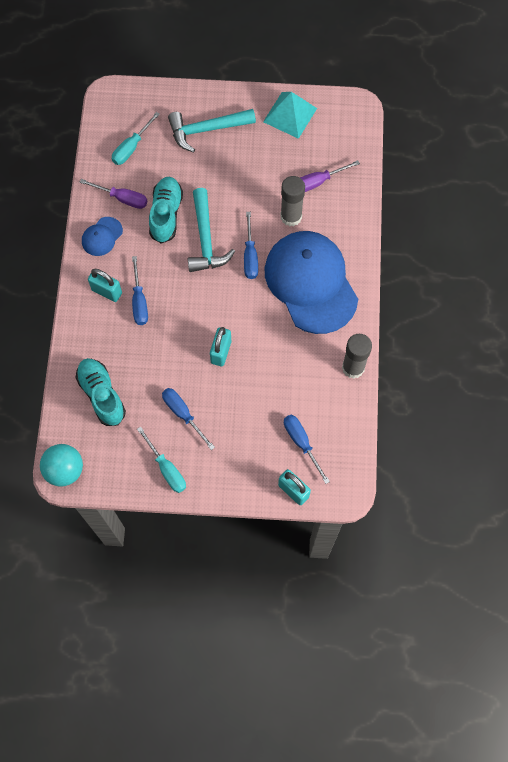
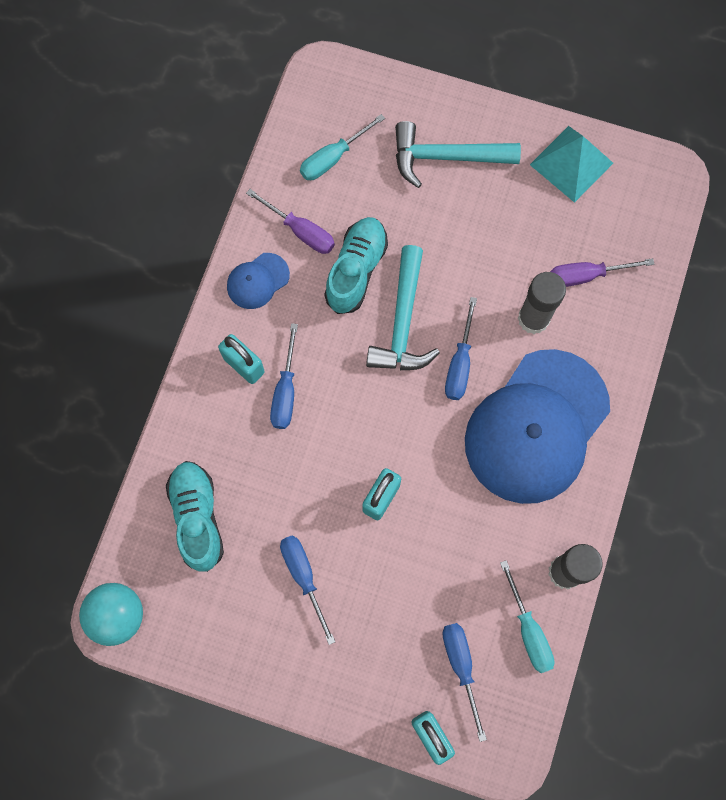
camera: 15 degrees right, 5 degrees up
(166, 468) = (260, 652): turquoise screwdriver -> turquoise screwdriver (528, 630)
(311, 283) = (536, 426): blue cap -> blue cap turned 135 degrees counterclockwise

